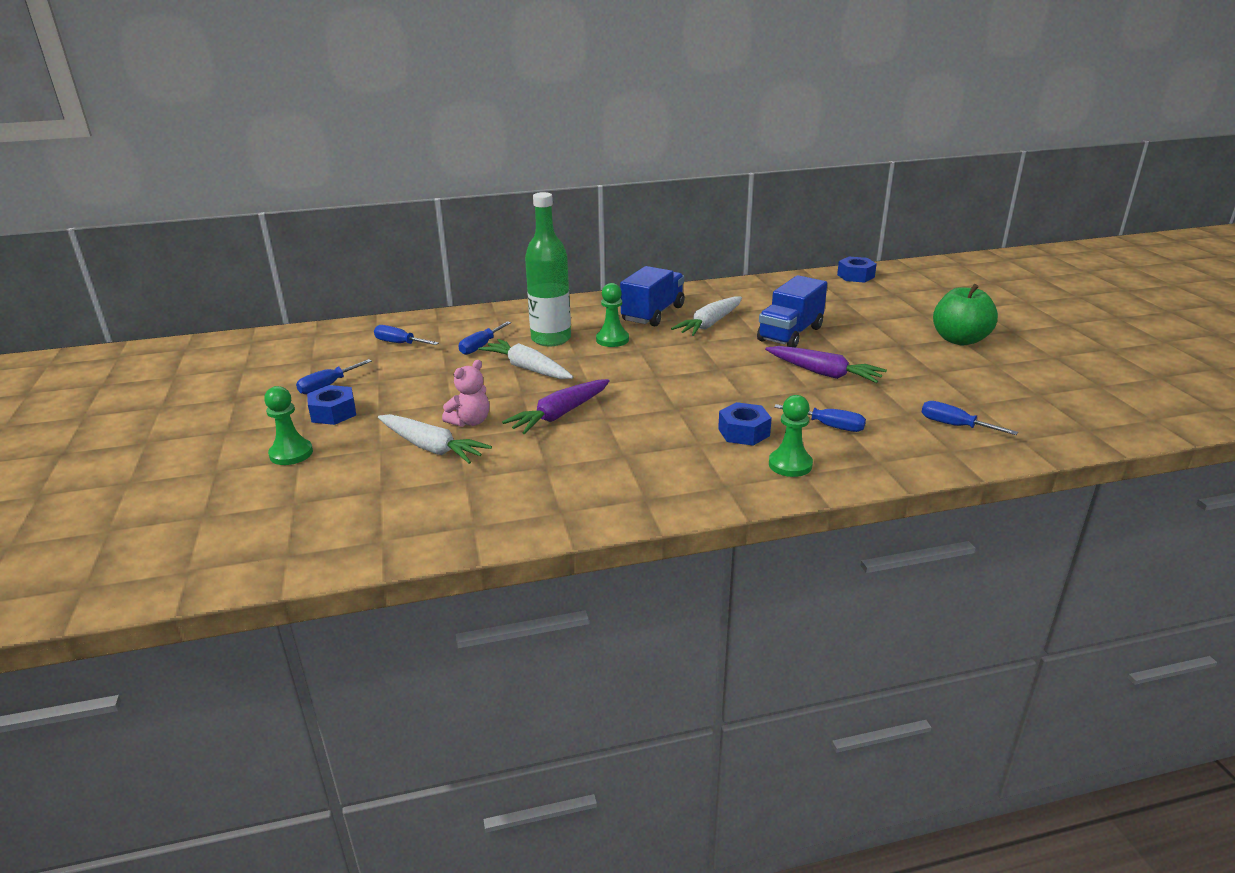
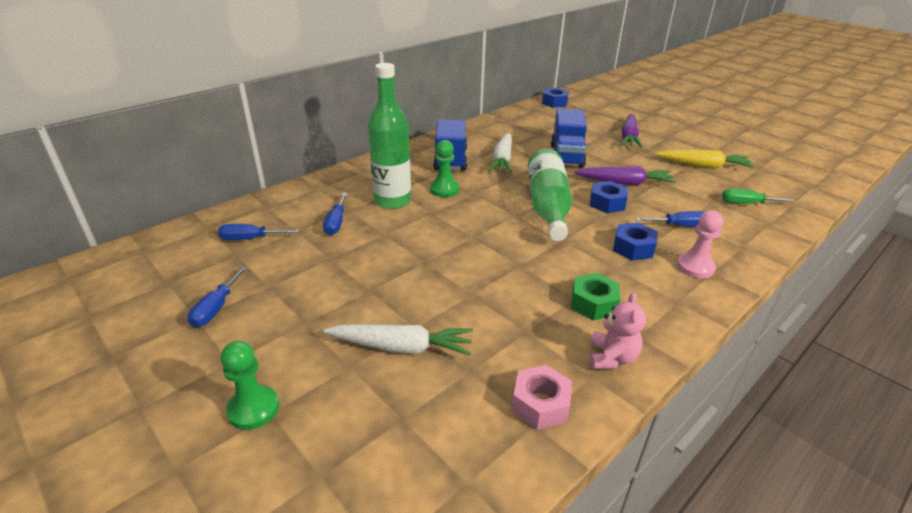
camera: 30 degrees left, 5 degrees up
(333, 413) = (254, 339): blue nut -> blue nut (607, 203)
(470, 422) = (408, 305): pink teddy bear -> pink teddy bear (611, 358)
(494, 515) = (540, 404): none -> pink nut
(528, 369) = (403, 235): white carrot -> none
(560, 414) = (480, 273): purple carrot -> purple carrot (629, 137)
(636, 464) = (593, 303): none -> green nut
(701, 376) = (547, 206): none -> green bottle
(790, 465) = (695, 267): green pawn -> pink pawn
(954, 425) = (747, 203): blue screwdriver -> green screwdriver
(958, 376) = (703, 166): none -> yellow carrot
(959, 340) = (671, 138): green apple -> none

